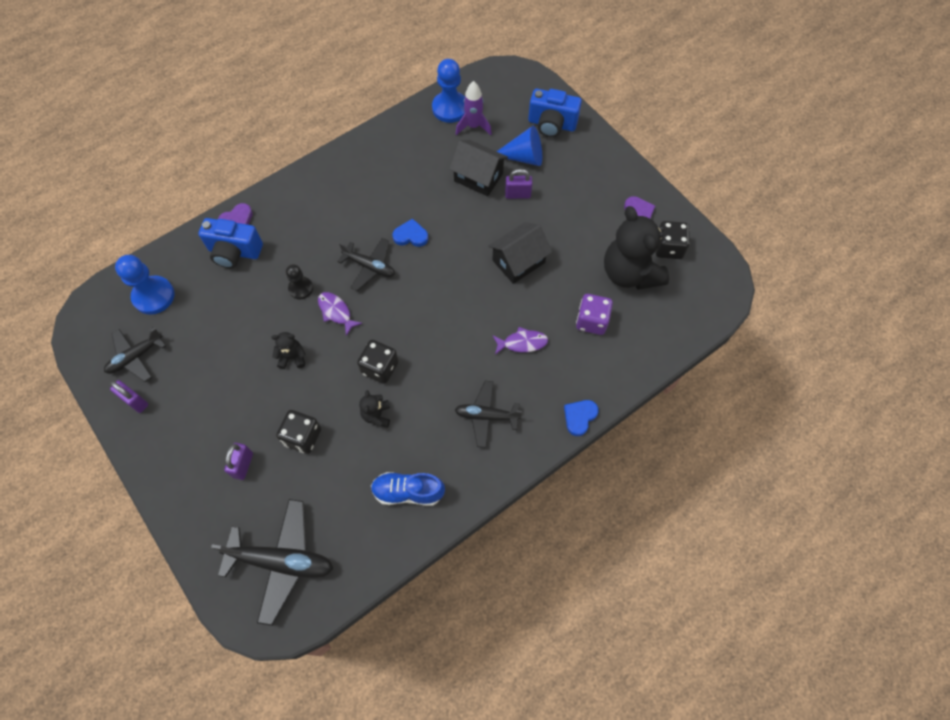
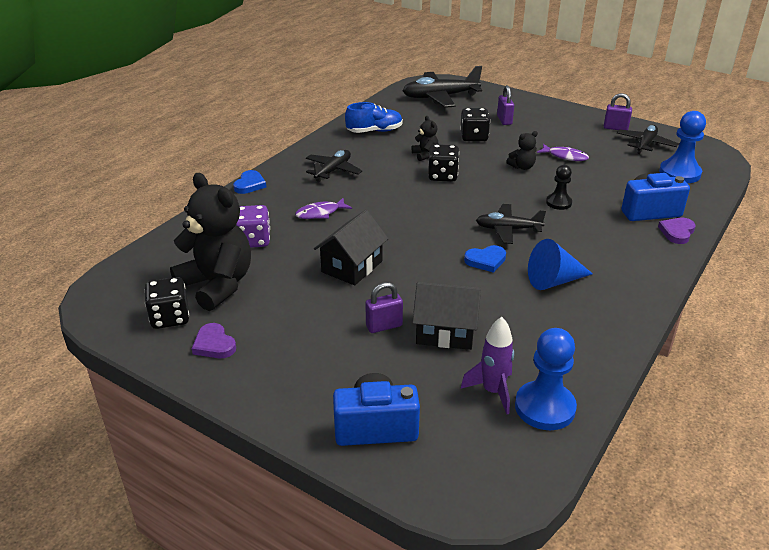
camera: 160 degrees right, 30 degrees down
(336, 312) = (511, 196): purple fish -> purple fish (565, 156)
(486, 416) = (333, 171): black plane -> black plane turned 45 degrees counterclockwise
(523, 157) = (397, 370): blue cone -> blue cone (554, 281)

